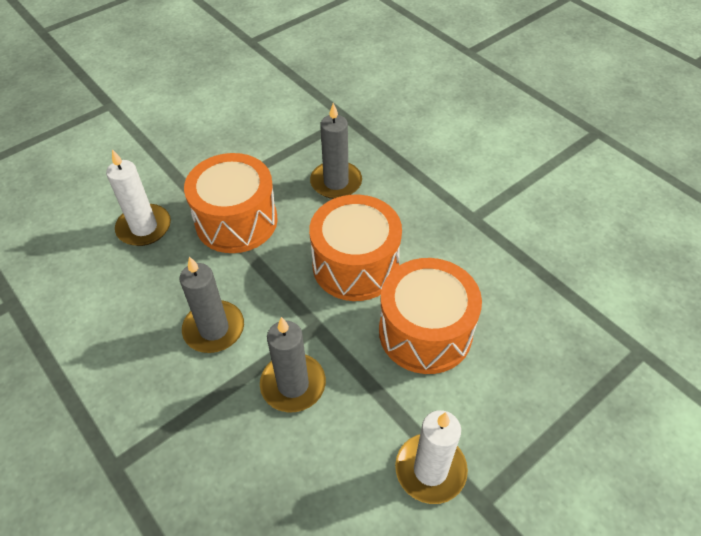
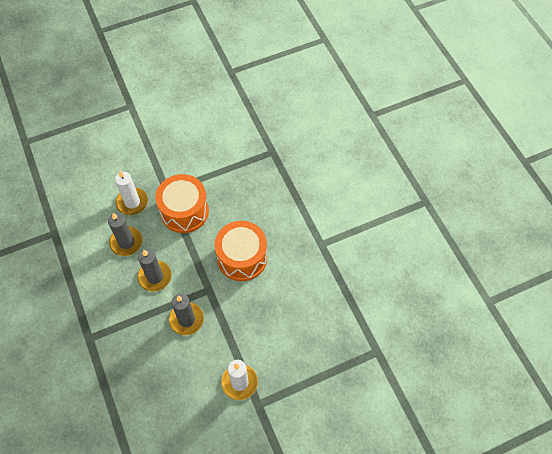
camera: 15 degrees right, 10 degrees up
(336, 182) = (249, 199): grey candle -> grey candle (126, 242)
(425, 332) = (265, 309): orange drum -> none

